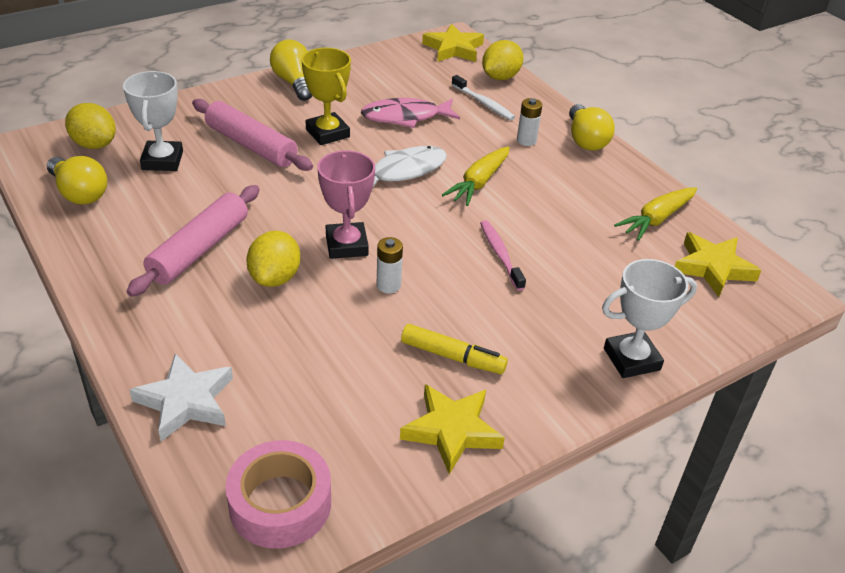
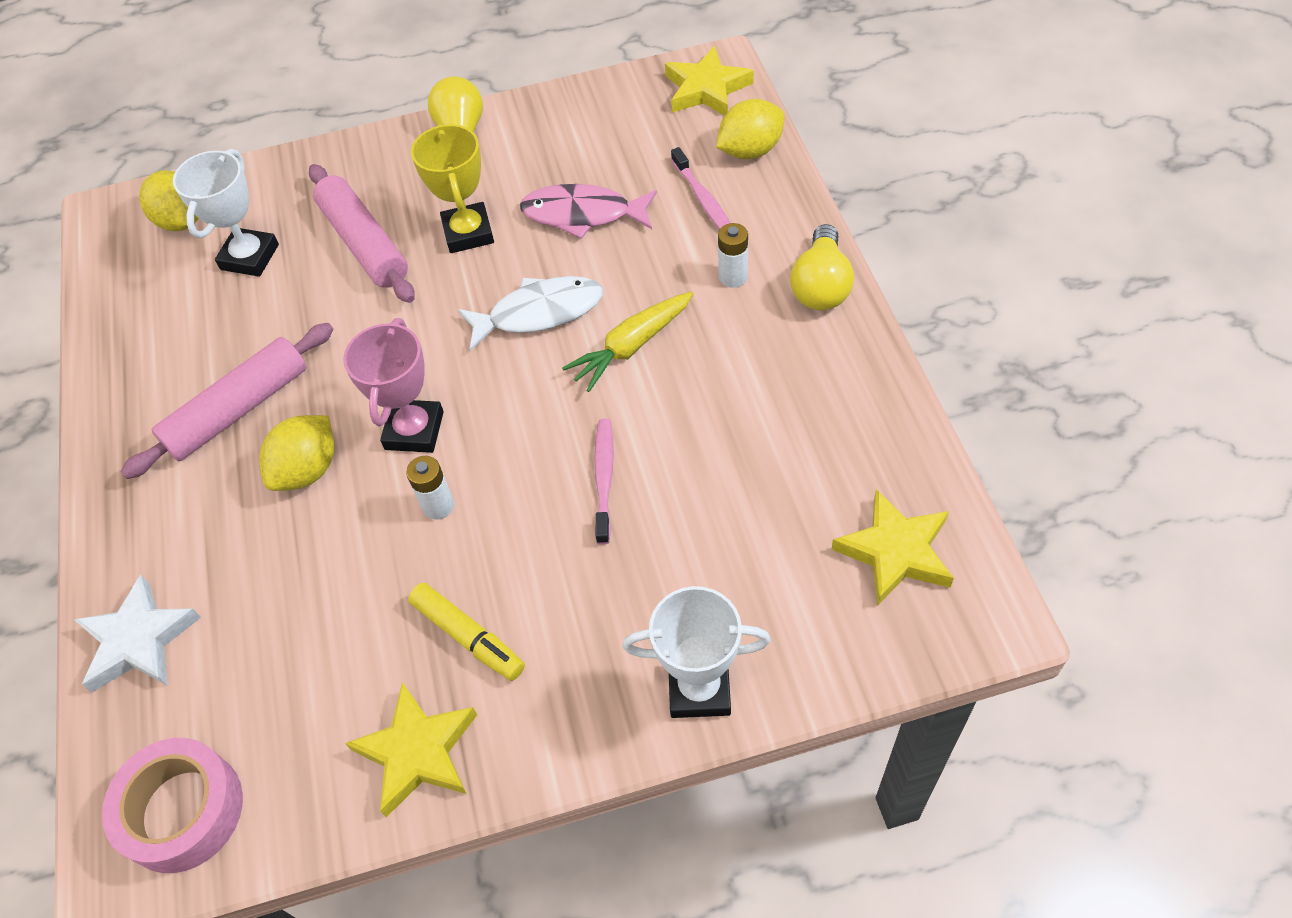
camera: 25 degrees right, 15 degrees up
(79, 193) = (138, 299): yellow light bulb -> none
(483, 103) = (703, 198): white toothbrush -> pink toothbrush
(656, 219) = (855, 449): yellow carrot -> none

